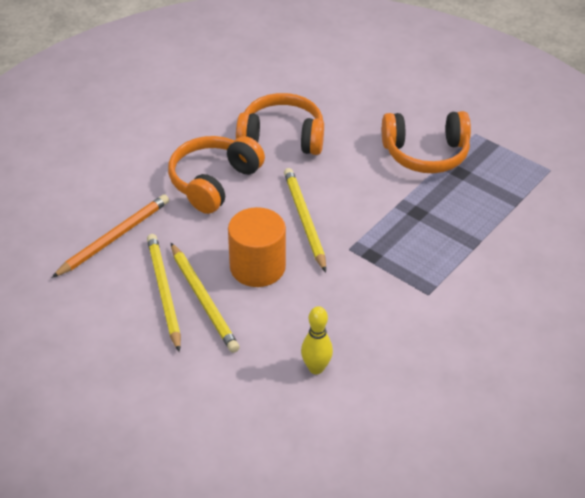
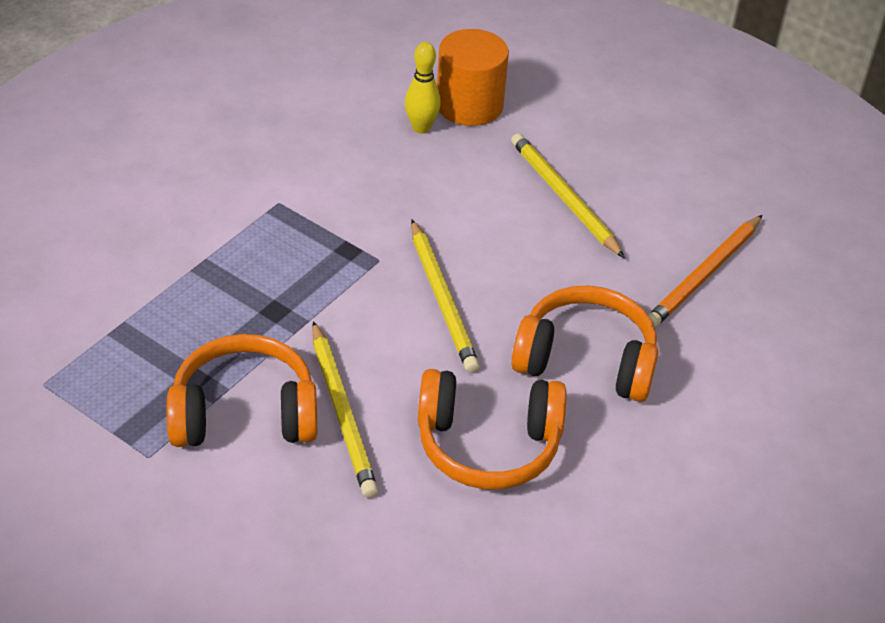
camera: 175 degrees right, 0 degrees up
(164, 292) = (615, 206): yellow pencil -> yellow pencil (342, 412)
(213, 182) = (586, 360): orange headphones -> orange headphones turned 105 degrees counterclockwise
(257, 267) = (501, 235): orange cylinder -> orange cylinder (469, 105)

